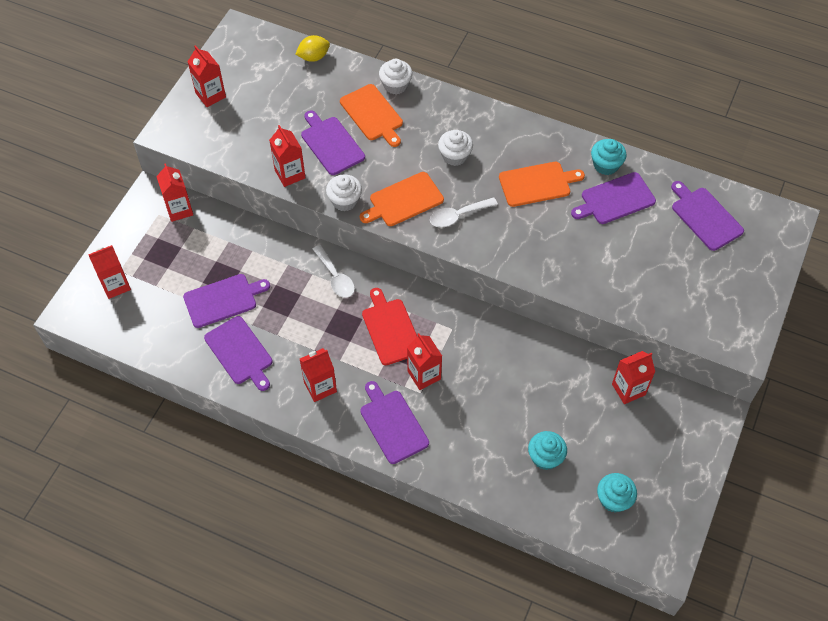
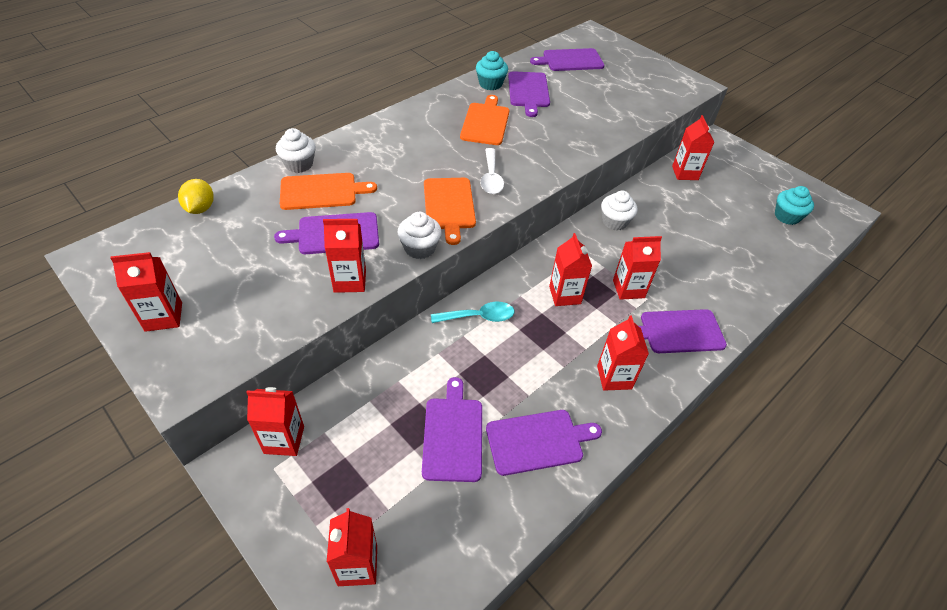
camera: 70 degrees left, 10 degrees down
(335, 277) = (478, 317): white spoon -> turquoise spoon
(390, 329) = (565, 295): red cutting board -> red carton
(455, 156) = (419, 156): white cupcake -> white cupcake (614, 222)
(545, 457) = (739, 240): turquoise cupcake -> none

